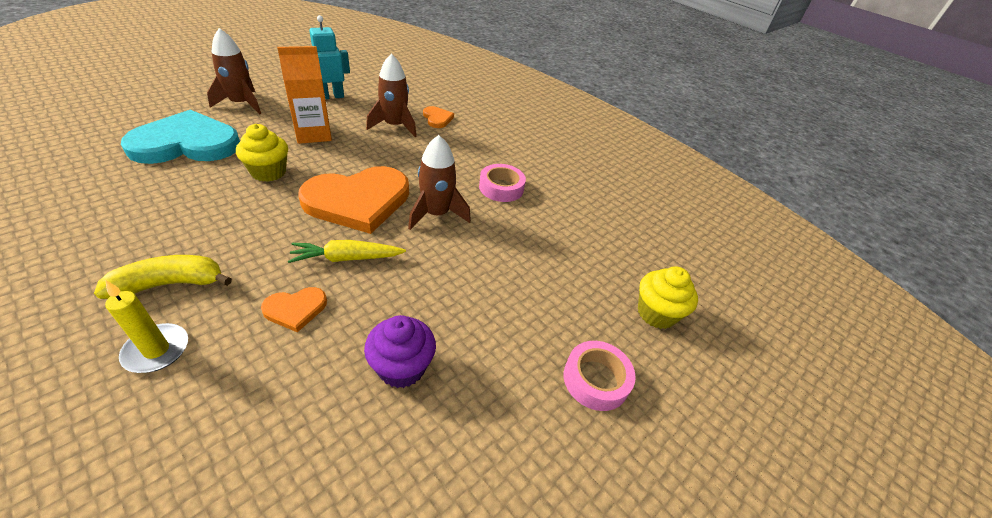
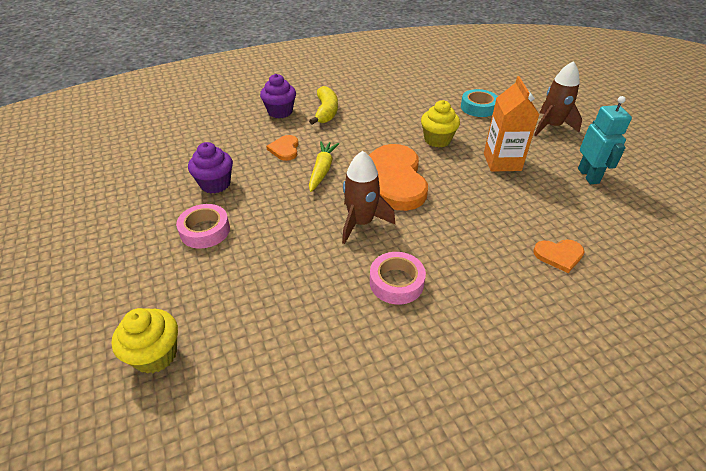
camera: 115 degrees right, 0 degrees up
(156, 350) = (280, 112): yellow candle -> purple cupcake
(187, 143) = (478, 107): turquoise heart -> turquoise tape
(394, 126) = (529, 215): brown rocket -> none
(596, 379) = (134, 275): pink tape -> pink tape (205, 231)

